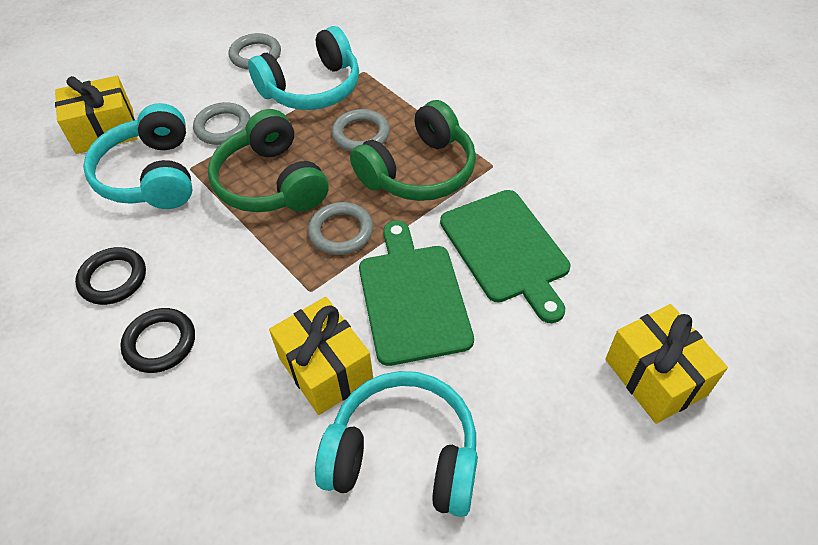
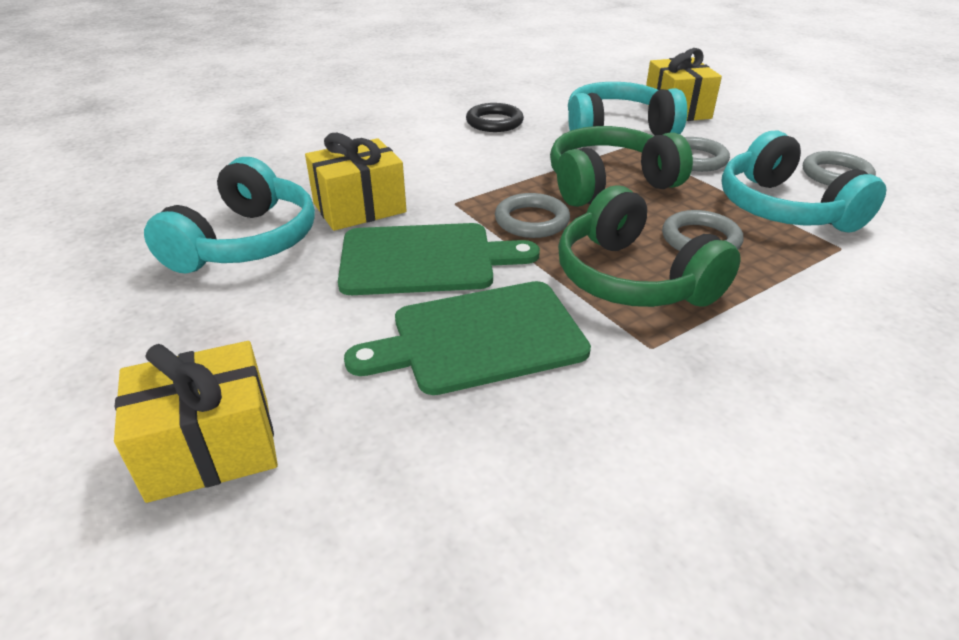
camera: 95 degrees right, 15 degrees down
(160, 343) = (422, 141): black ring -> none

